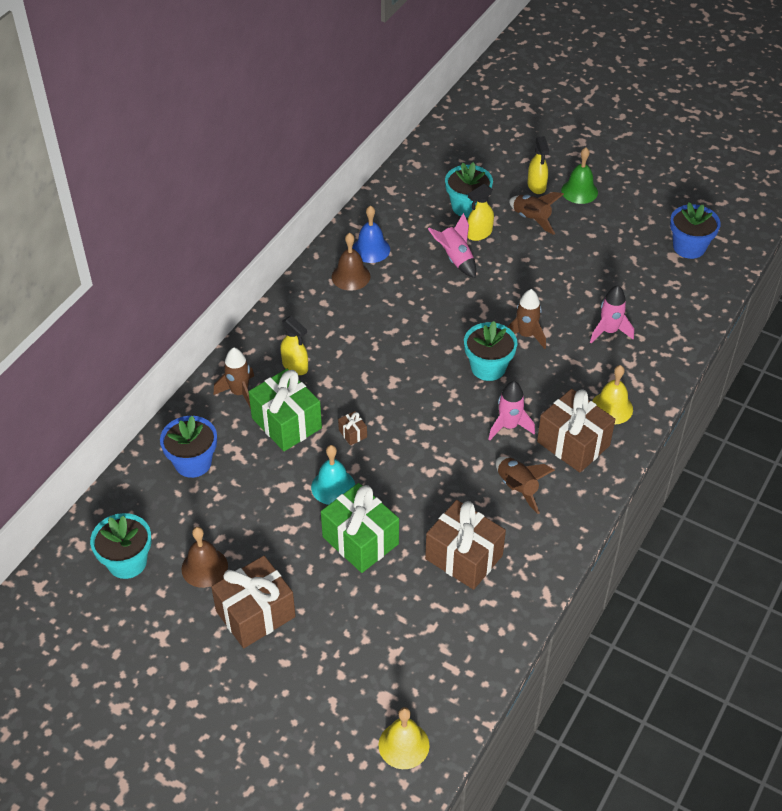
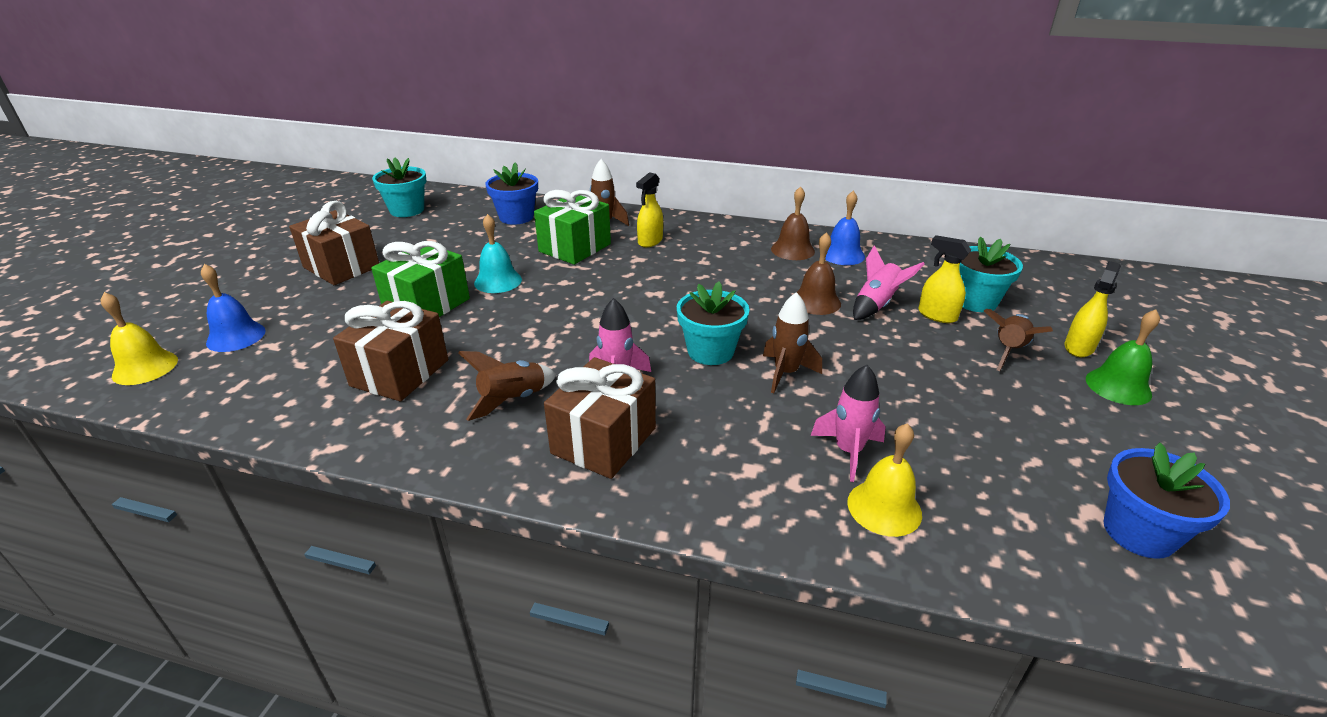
camera: 75 degrees right, 15 degrees down
(204, 567) = (398, 238): brown bell -> brown bell (816, 301)
(353, 433) = (572, 281): brown gift -> none
(370, 684) = (236, 336): none -> blue bell
(536, 186) = (1078, 347): yellow spray bottle -> yellow spray bottle turned 150 degrees clockwise
(611, 408) = (689, 473): yellow bell -> yellow bell (884, 508)

